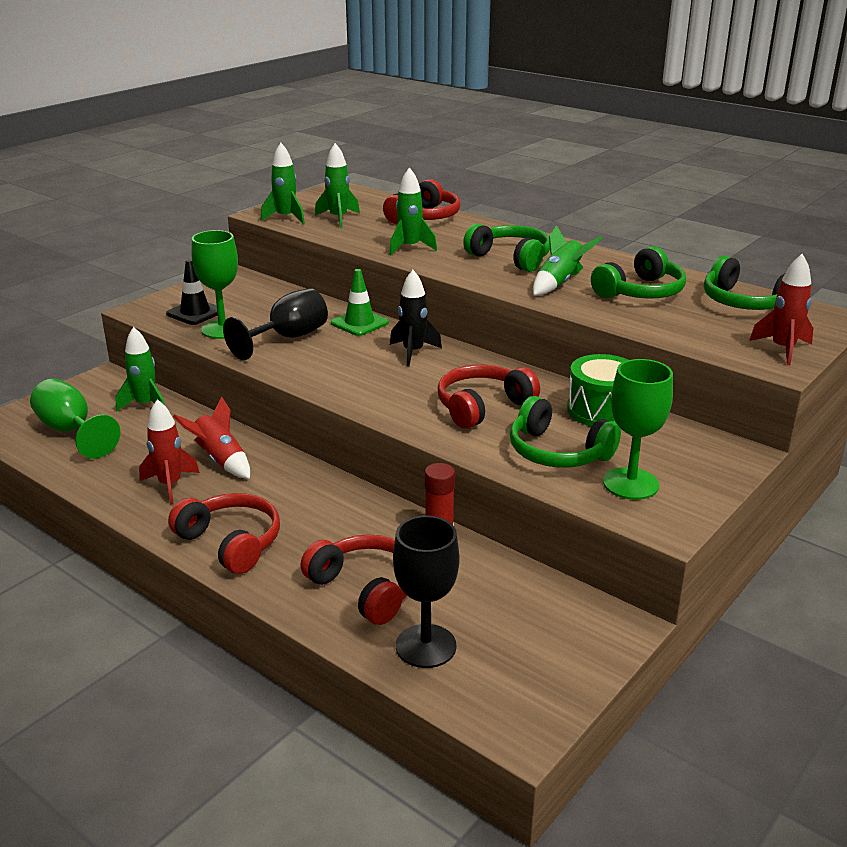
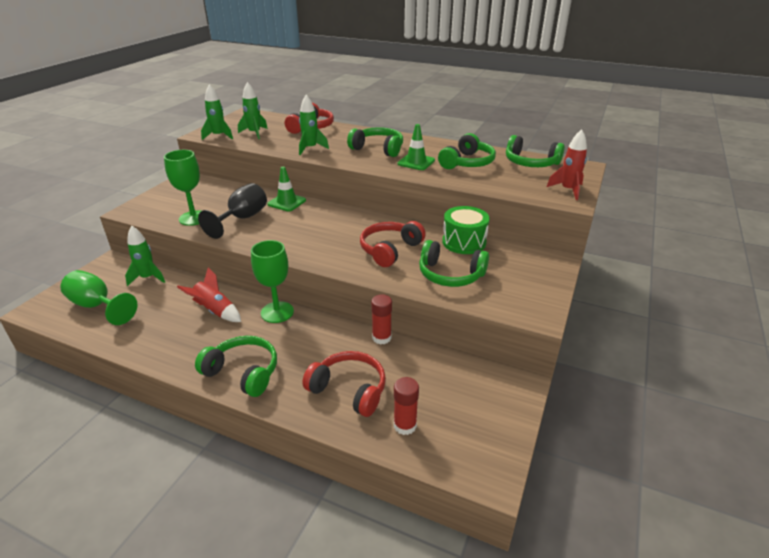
camera: 15 degrees left, 5 degrees up
(170, 485) = (184, 335): red rocket -> none
(195, 313) = (170, 208): black traffic cone -> none
(231, 542) = (243, 372): red headphones -> green headphones
(413, 352) = (330, 218): black rocket -> none
(426, 646) = (405, 425): black goblet -> red glue stick
(559, 283) = (416, 162): green rocket -> green traffic cone
(630, 484) = (504, 290): green goblet -> green goblet (277, 312)

